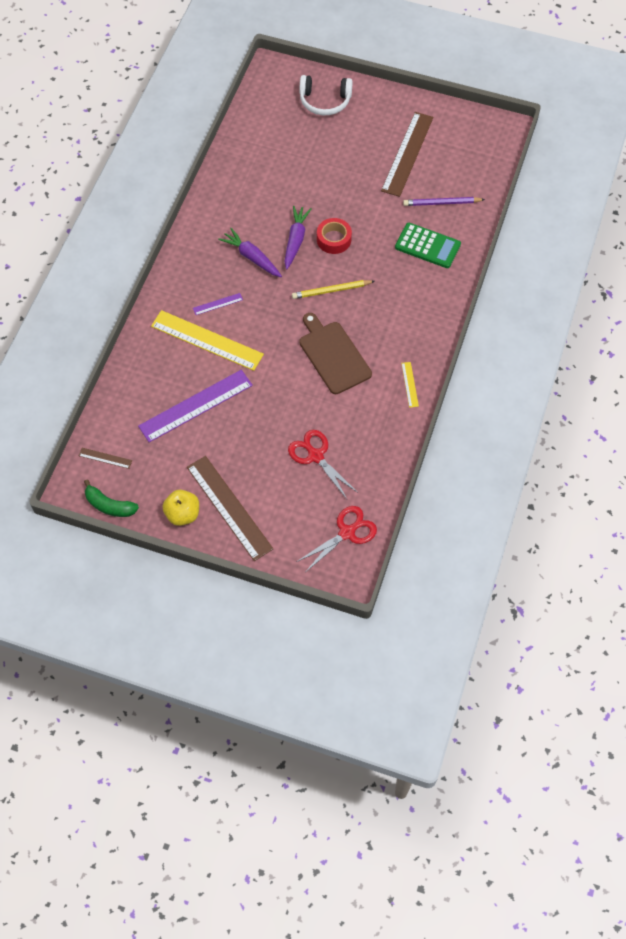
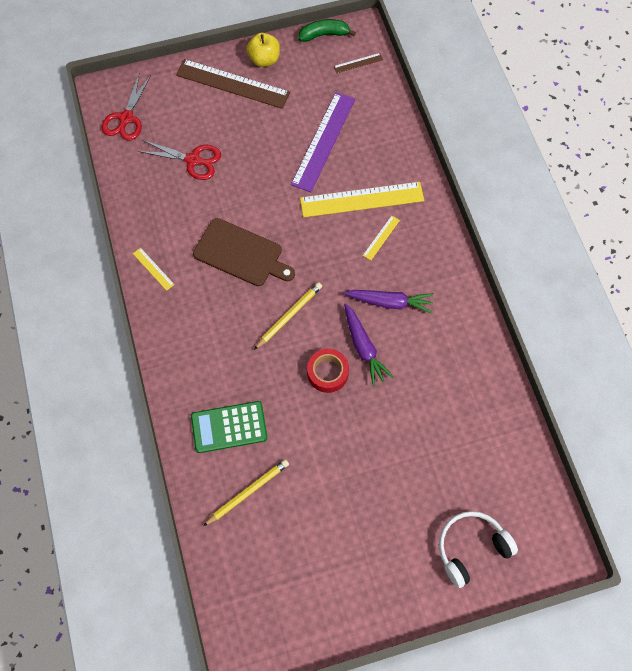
camera: 145 degrees right, 5 degrees up
(218, 304) = (381, 237): purple ruler -> yellow ruler
(407, 154) = (328, 535): brown ruler -> none
(442, 203) = (248, 492): purple pencil -> yellow pencil

